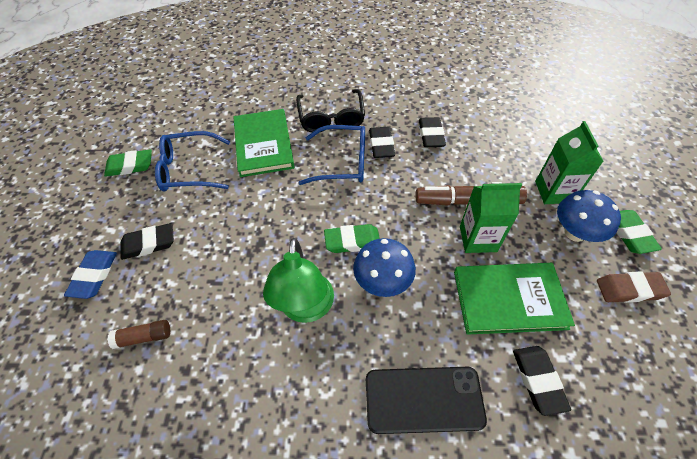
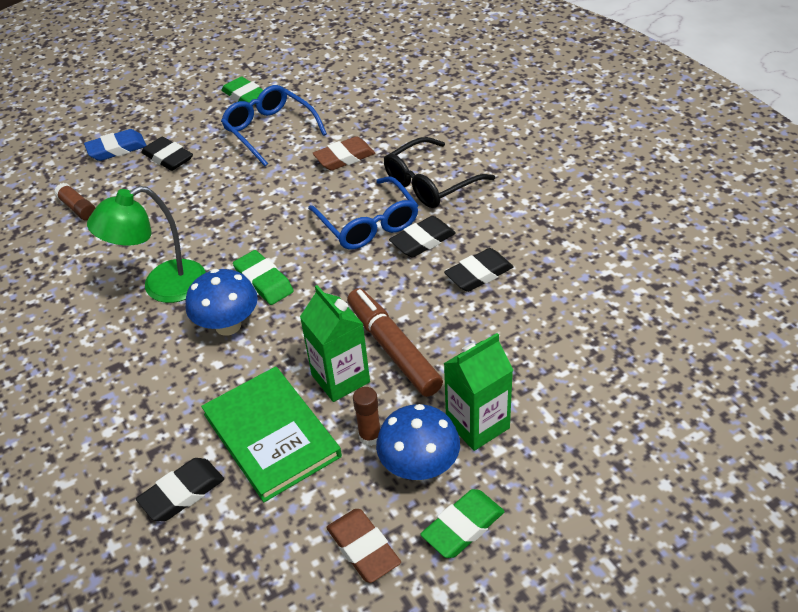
camera: 60 degrees right, 10 degrees down
(263, 144) = (344, 158): green book -> brown eraser
(423, 399) = (114, 410): black phone -> none
(537, 245) = (370, 436): none -> brown glue stick

